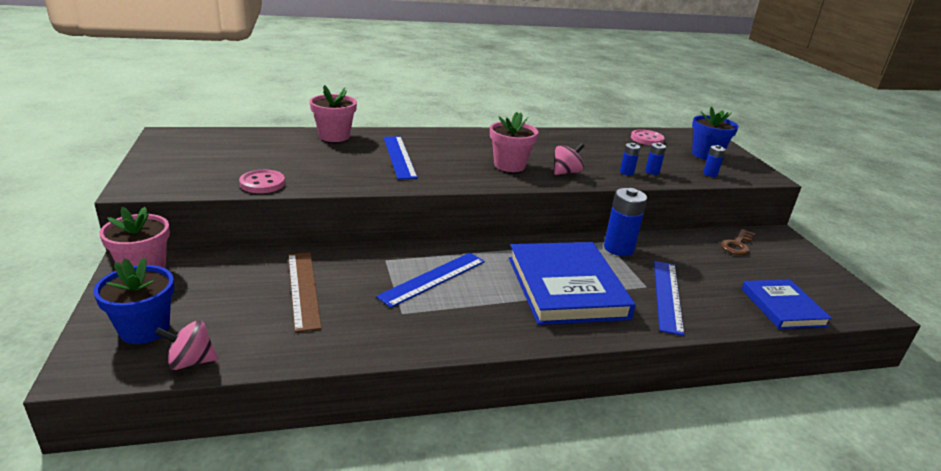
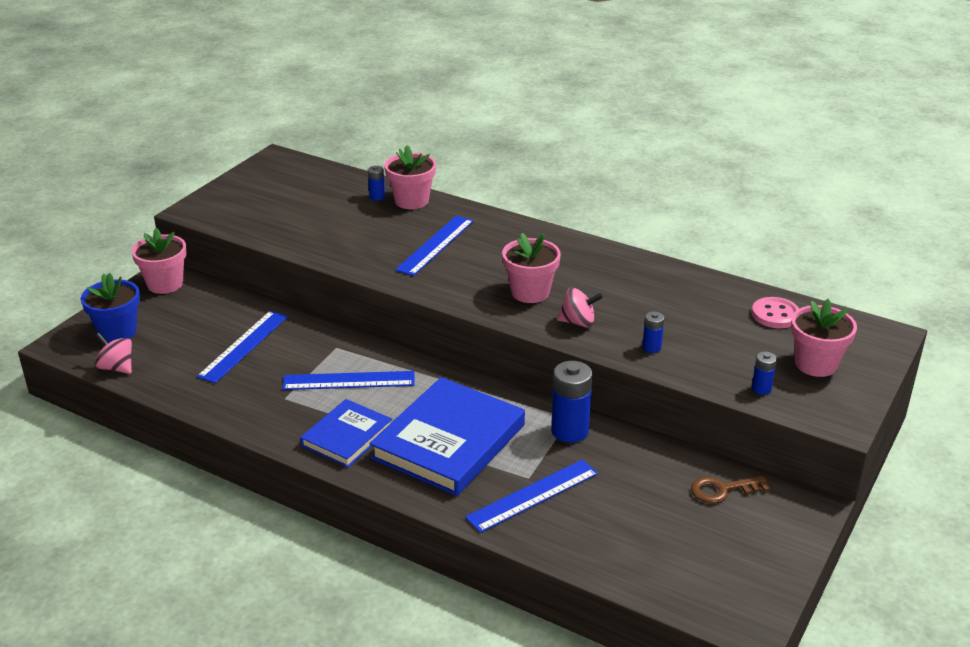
camera: 45 degrees right, 5 degrees up
(262, 183) = (281, 236): pink button -> none
(303, 289) = (243, 346): brown ruler -> blue ruler
(652, 172) = (686, 358): blue battery -> blue battery (377, 197)
(706, 155) = (816, 364): blue flower pot -> pink flower pot
(782, 307) = (637, 567): blue book -> blue book (347, 436)

